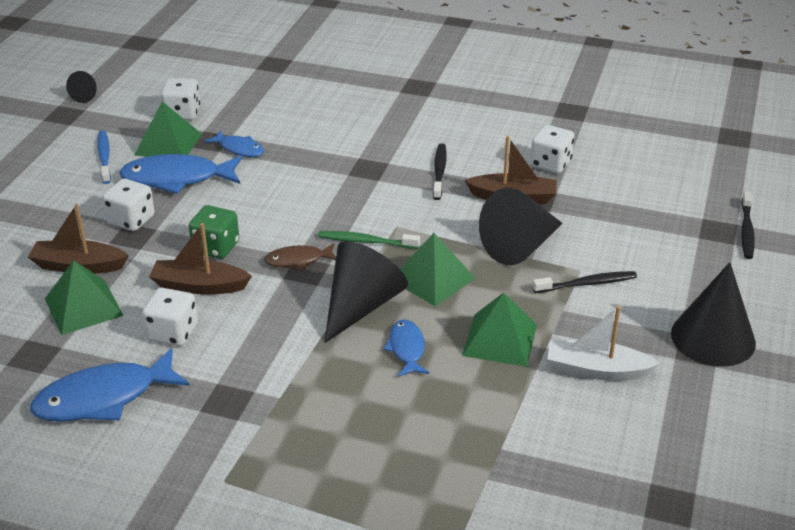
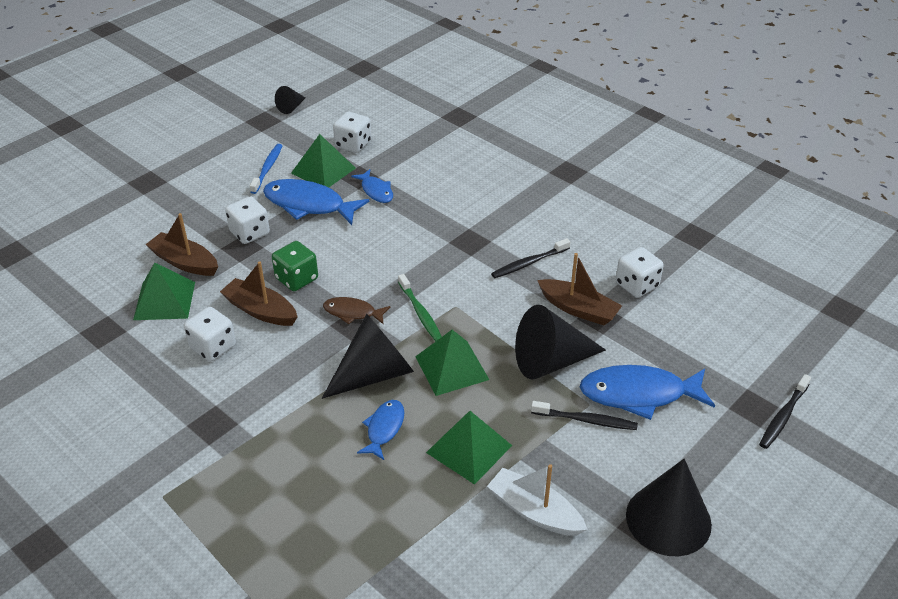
camera: 25 degrees right, 5 degrees up
(103, 398) = (126, 387): blue fish -> blue fish (639, 394)
(366, 241) = (420, 313): green toothbrush -> green toothbrush turned 150 degrees counterclockwise
(439, 172) = (529, 263): black toothbrush -> black toothbrush turned 150 degrees counterclockwise

